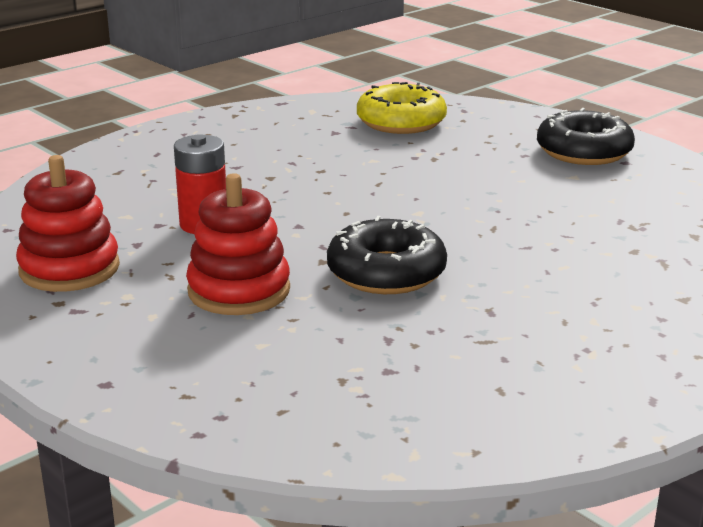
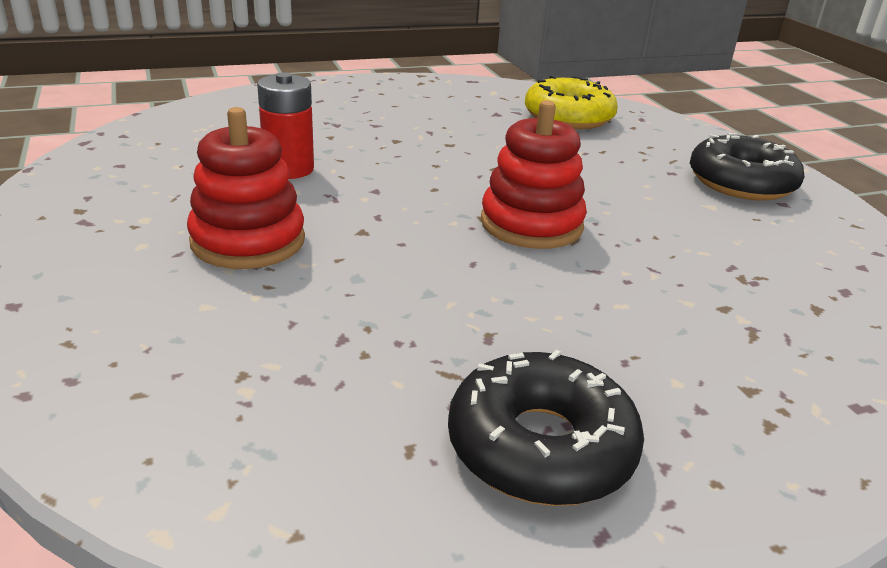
camera: 20 degrees right, 5 degrees up
(69, 269) = (126, 181): red stacking toy -> red stacking toy (531, 224)
(386, 273) = (413, 260): black donut -> black donut (540, 447)

